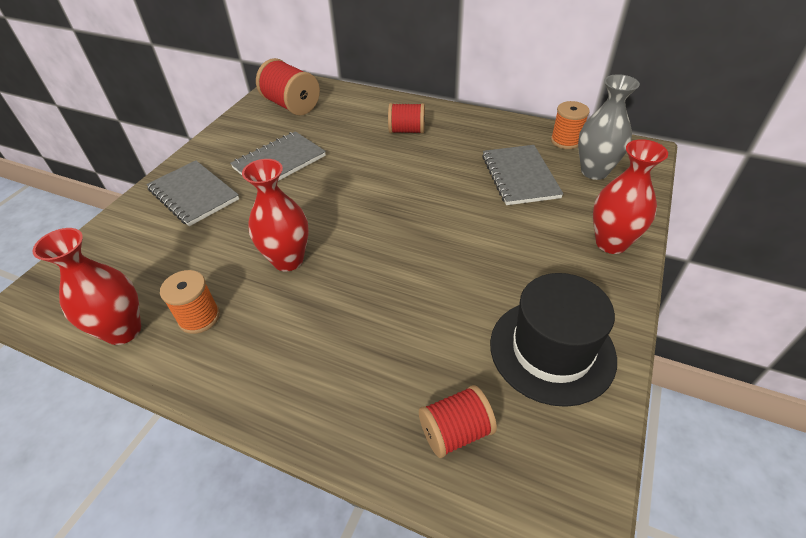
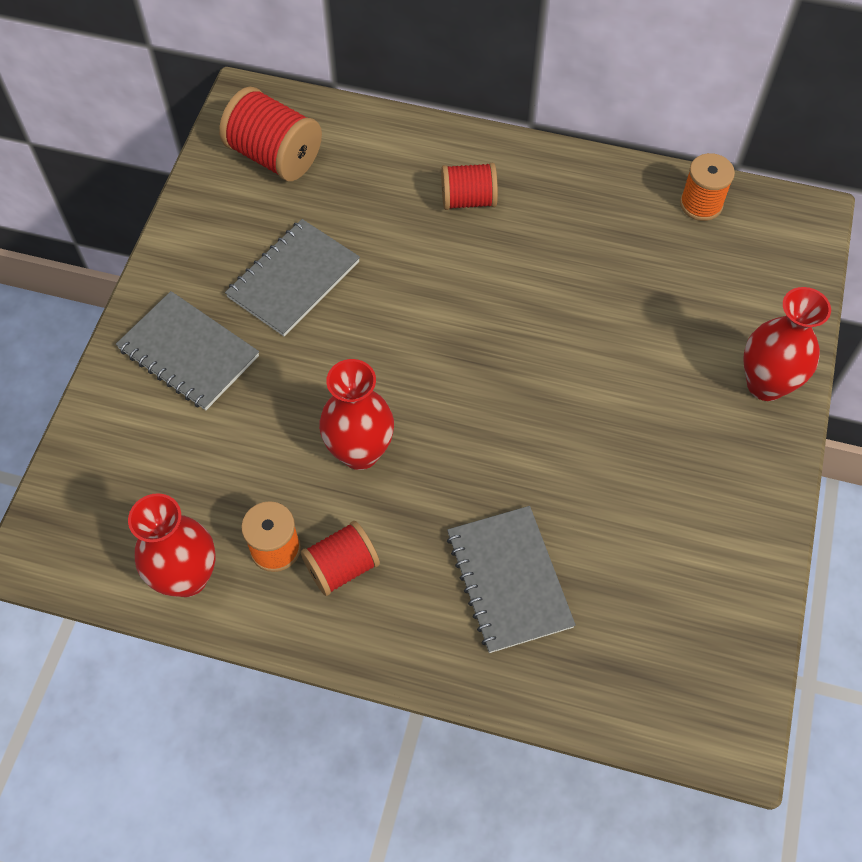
camera: 10 degrees left, 15 degrees up
(455, 431) = (608, 654): red spool -> red spool (342, 567)
(519, 176) = (642, 279): grey notebook -> grey notebook (508, 580)
(552, 350) = (702, 545): black hat -> none
(594, 171) = (742, 261): grey vase -> none

